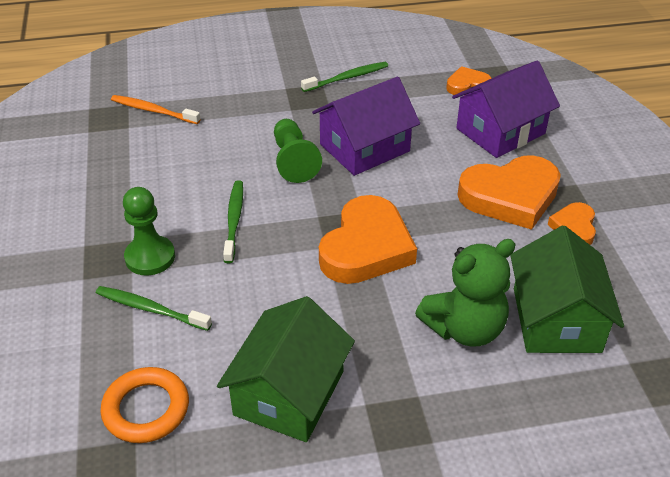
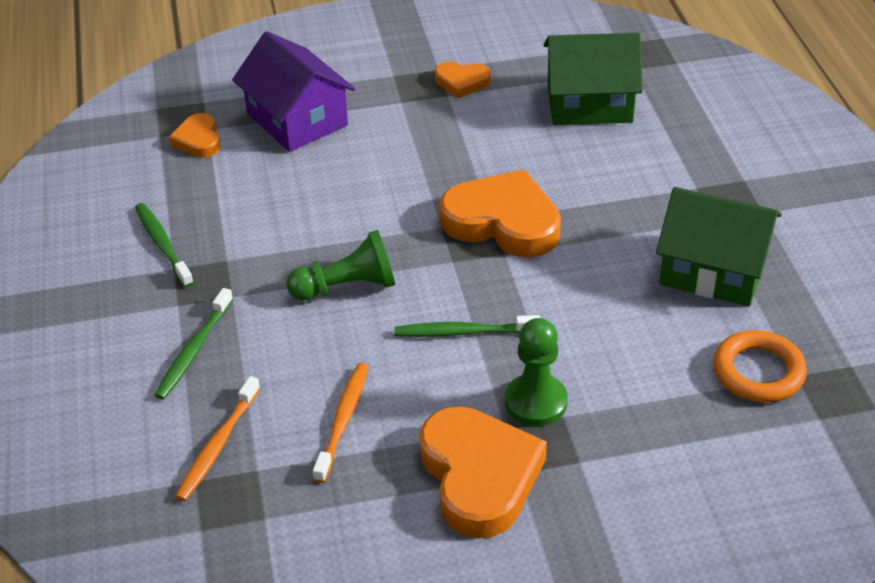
camera: 90 degrees left, 0 degrees up
(150, 309) = (620, 389): green toothbrush -> green toothbrush (193, 351)
(160, 161) = (343, 420): none -> orange toothbrush
(364, 148) = (323, 226): purple house -> none
(464, 328) = (610, 157): green teddy bear -> none
(510, 196) = (415, 119): orange heart -> orange heart (479, 476)

